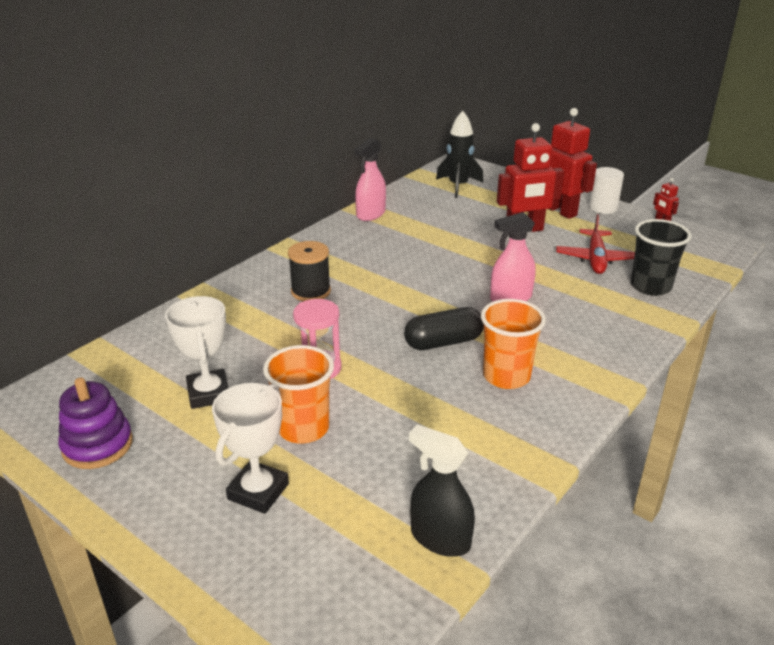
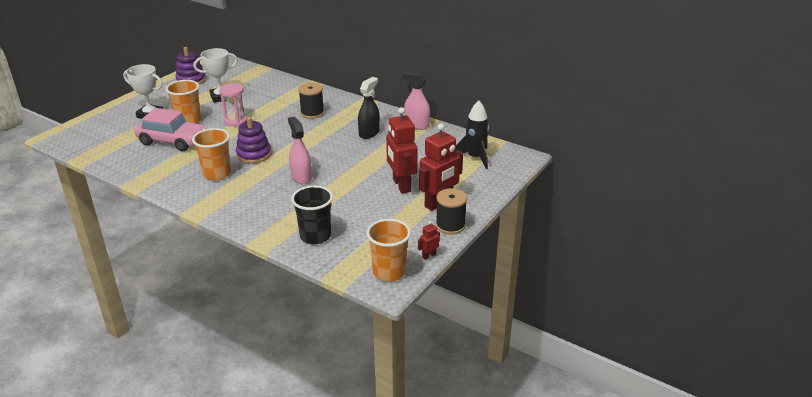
camera: 85 degrees right, 0 degrees up
(384, 442) = (172, 141): none -> pink car
(440, 538) = (105, 156): black spray bottle -> black spray bottle (369, 133)
(443, 342) = (254, 154): black capsule -> purple stacking toy
(596, 259) = (356, 215): red plane -> none
(603, 207) = (450, 225): white cylinder -> black spool
(701, 243) = (389, 272): none -> orange cup

